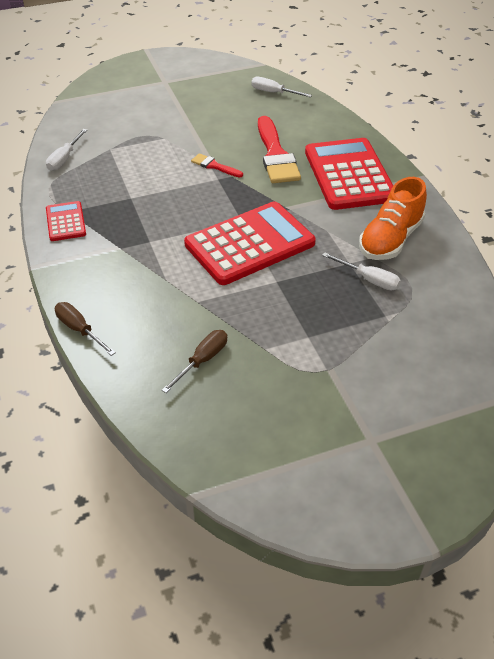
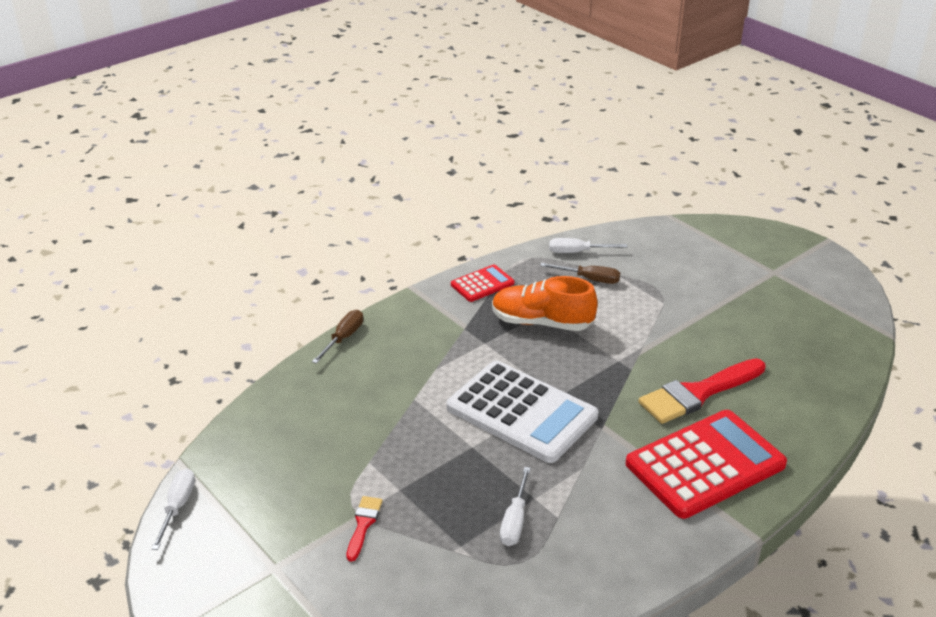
camera: 70 degrees right, 10 degrees down
(202, 360) = (336, 423): brown screwdriver -> brown screwdriver (589, 279)
(214, 166) = (640, 352): red brush -> red brush (363, 525)
(249, 244) = (521, 412): red calculator -> white calculator
(273, 93) = (831, 360): white screwdriver -> white screwdriver (177, 507)
(390, 239) = (599, 526): orange shoe -> orange shoe (541, 322)

